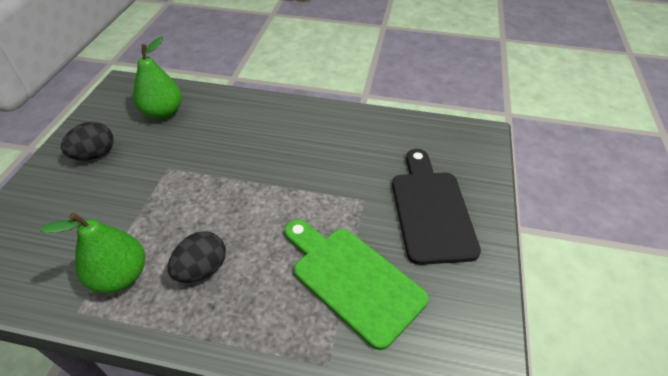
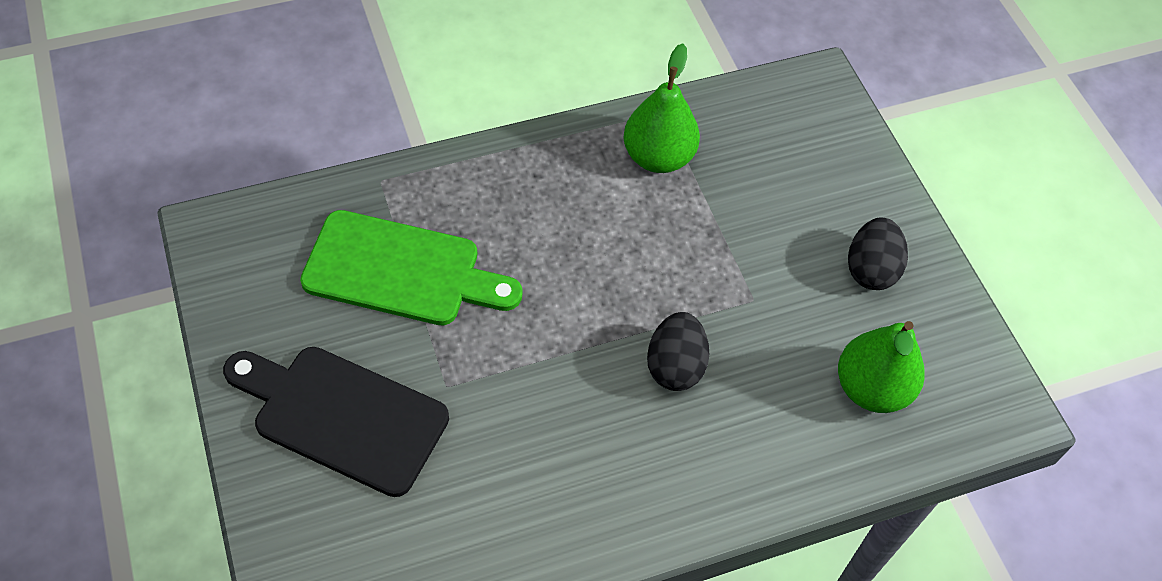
camera: 145 degrees right, 10 degrees up
(202, 269) = (580, 202): black egg -> black egg (675, 366)
(431, 210) = (342, 416): black cutting board -> black cutting board turned 150 degrees clockwise

